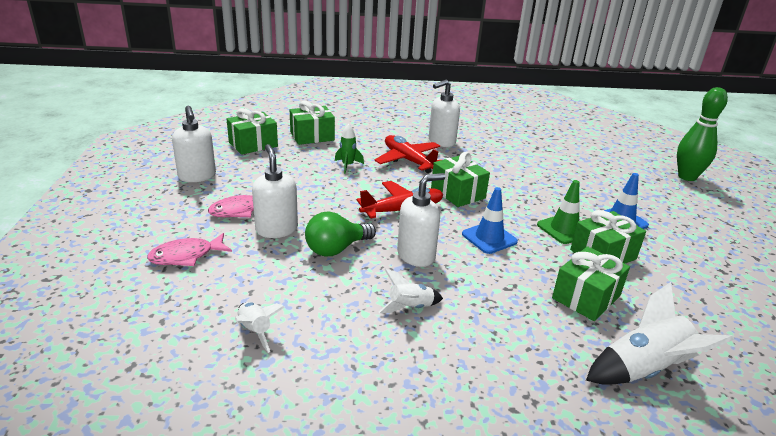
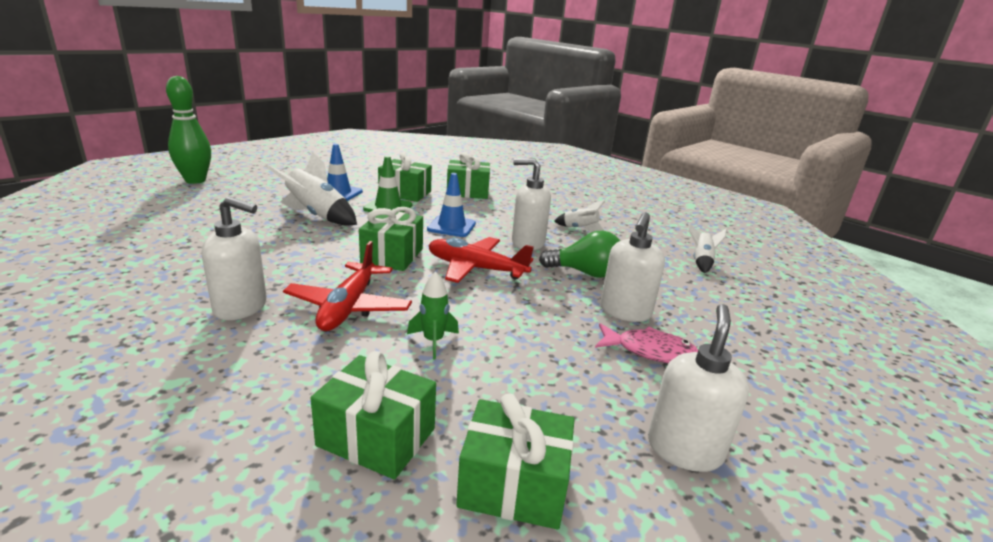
camera: 135 degrees left, 5 degrees down
(186, 256) = (741, 331): pink fish -> none
(643, 370) = (504, 177): white rocket -> white rocket (316, 216)

